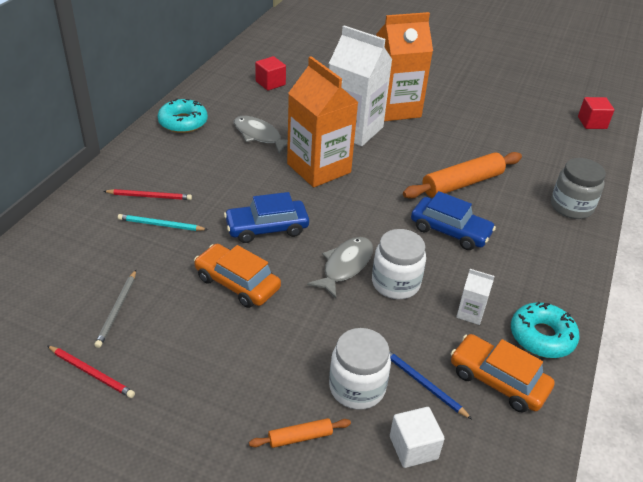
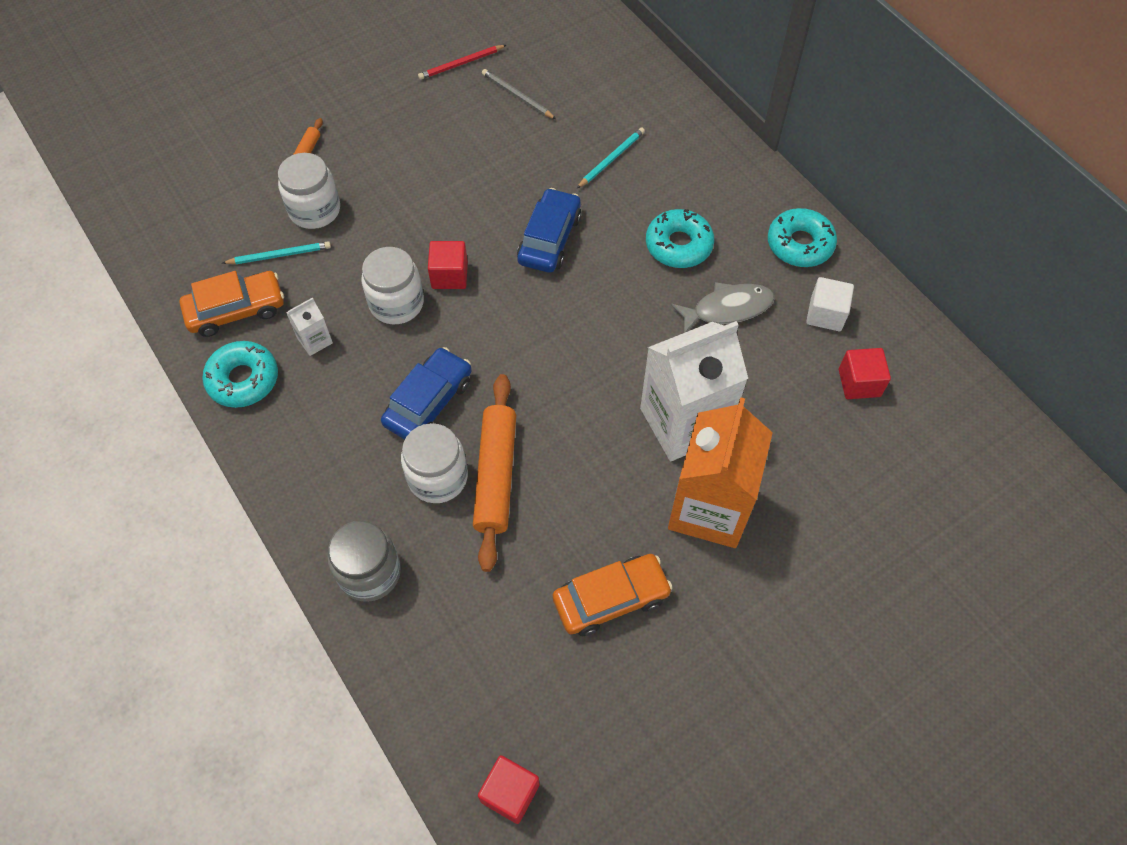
camera: 125 degrees right, 20 degrees up
(150, 196) = (664, 166): red pencil -> none
(223, 168) = (678, 245): none -> turquoise donut
(237, 283) = (489, 184): orange car -> orange car (611, 599)
(319, 168) = (622, 337): orange carton -> none
(345, 266) = (449, 275): grey fish -> red cube
(413, 447) = (237, 215): white cube -> white cube (825, 314)
(423, 384) = (280, 255): blue pencil -> turquoise pencil
(450, 231) = (428, 402): blue car -> blue car turned 150 degrees clockwise
(490, 205) = (437, 477): none -> white jar

